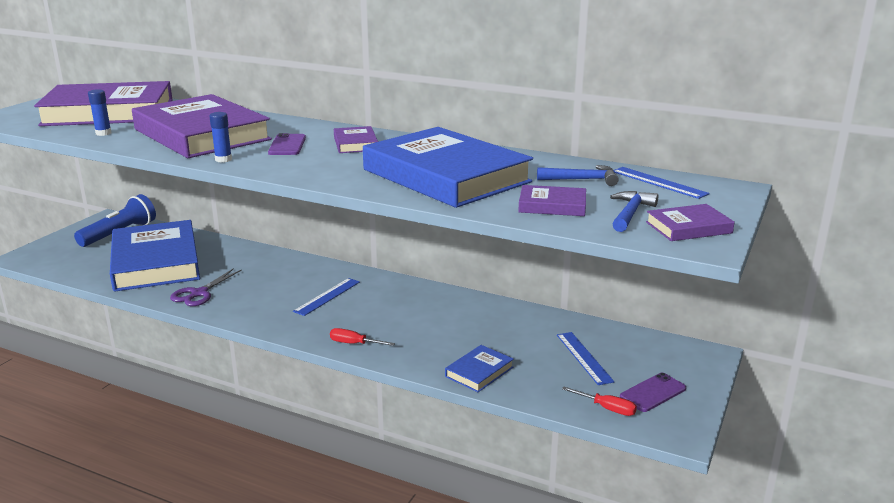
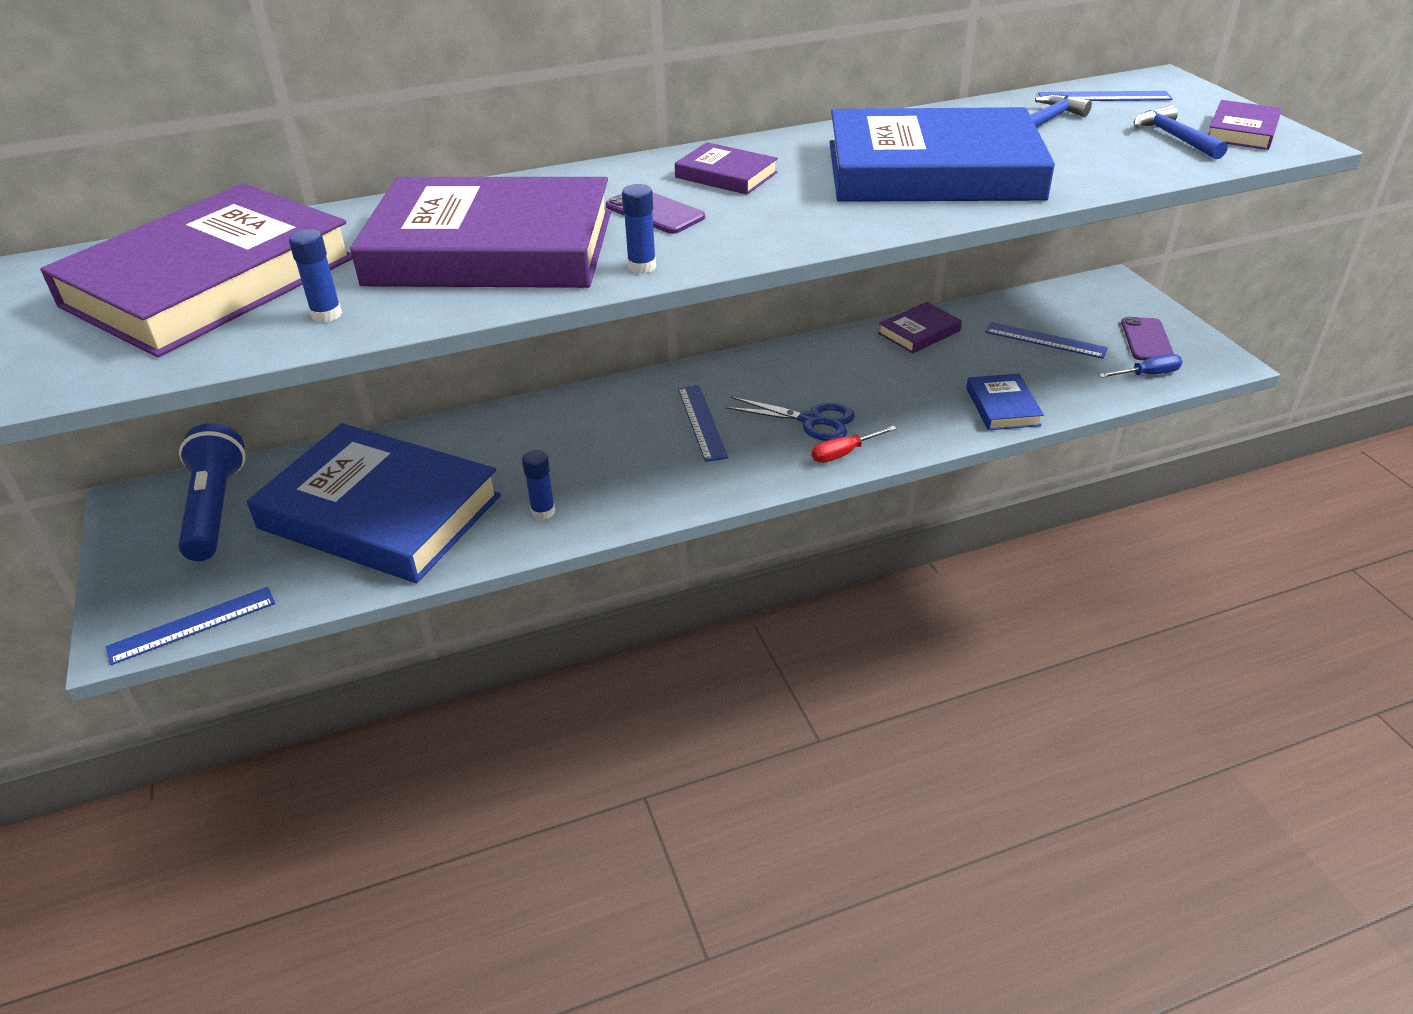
camera: 45 degrees left, 15 degrees up
(41, 264) = (192, 625): none -> blue ruler
(199, 293) = (543, 512): purple scissors -> blue glue stick
(372, 323) = (811, 421): none -> blue scissors
(552, 205) = (1105, 158): purple book -> purple book (919, 332)
(607, 408) = (1148, 374): red screwdriver -> blue screwdriver

